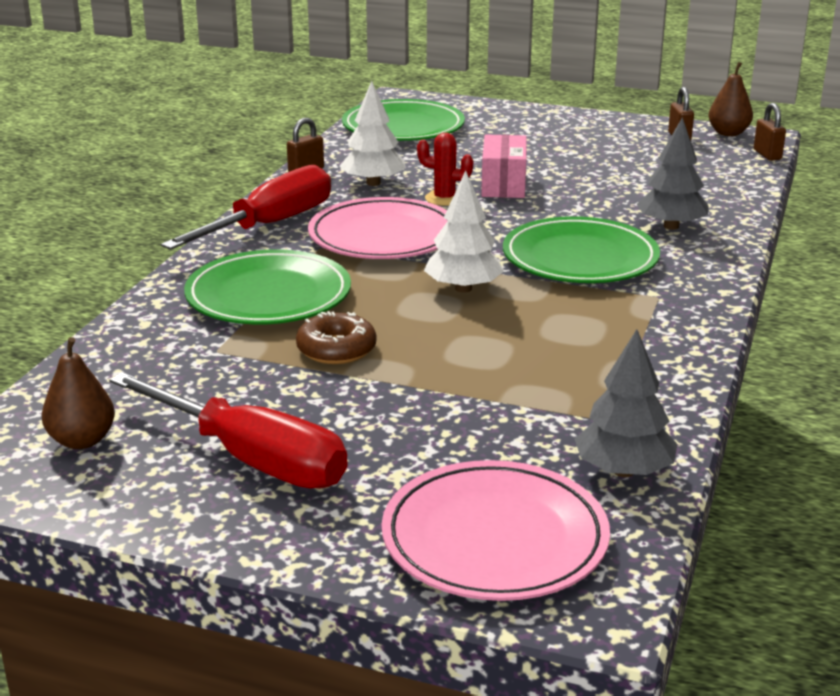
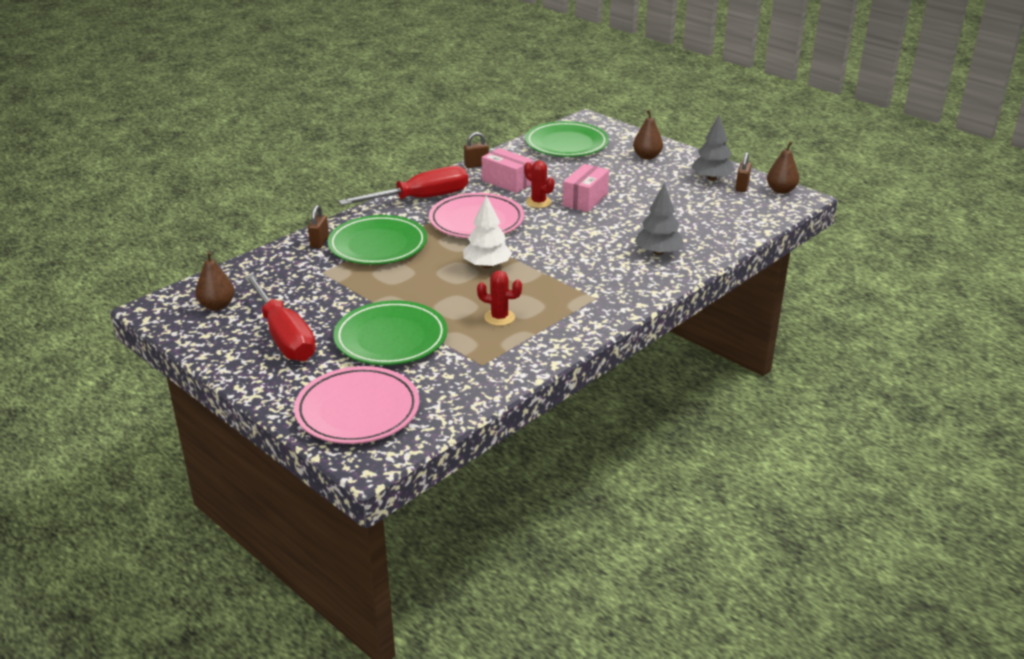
camera: 25 degrees right, 5 degrees up
(336, 349) = (382, 286): brown donut -> none
(373, 183) = (507, 182): white tree -> pink box
(524, 125) = (647, 157): none -> brown pear
(559, 351) = (499, 317): none -> red cactus
(580, 258) = (576, 262): green plate -> green plate (391, 338)
(623, 471) = (459, 394): grey tree -> grey tree (711, 178)
(767, 155) = (788, 213): brown padlock -> brown padlock (319, 242)

